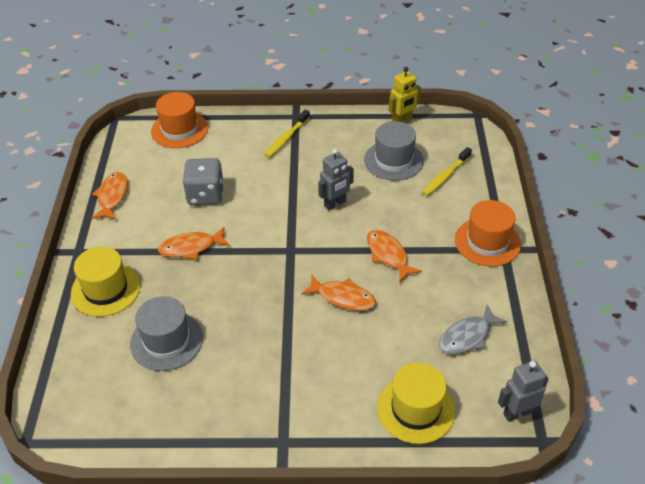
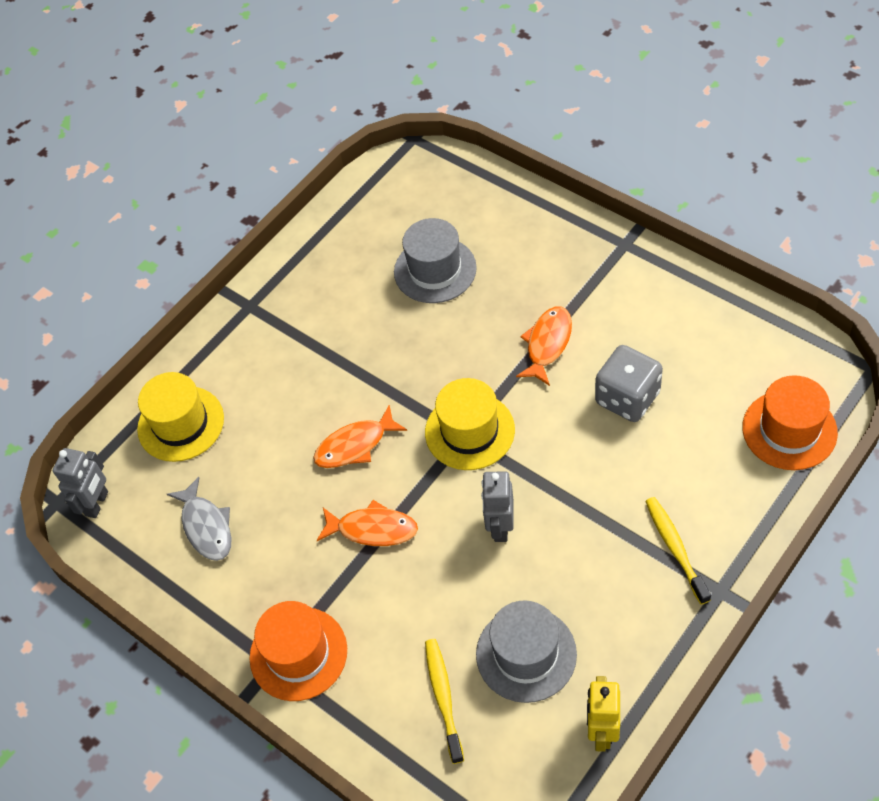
camera: 135 degrees right, 10 degrees up
(105, 289) = (546, 247): yellow hat -> yellow hat (469, 431)
(112, 196) = (697, 306): orange fish -> none
(467, 336) = (206, 527): grey fish -> grey fish turned 150 degrees clockwise

